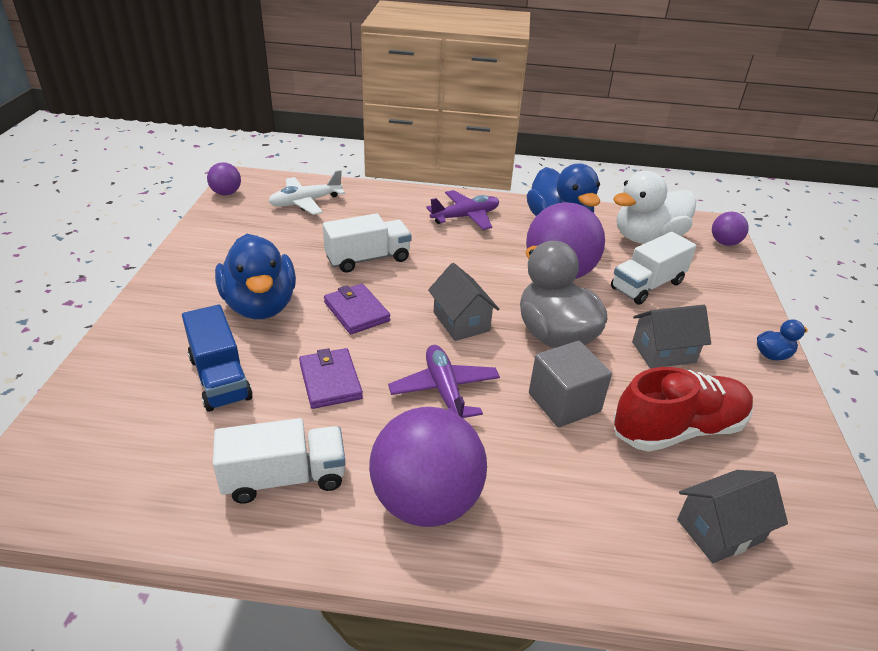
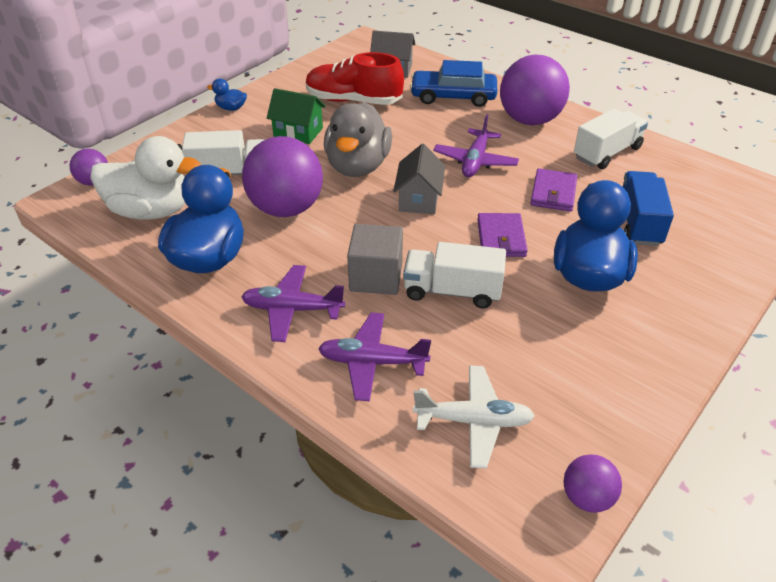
camera: 145 degrees left, 5 degrees up
(284, 478) = (607, 153): white truck -> white truck turned 120 degrees clockwise
(387, 208) = (372, 362): none -> purple plane
(564, 402) = (403, 131): grey cube -> grey cube (376, 277)
(571, 505) = (453, 96): none -> blue car
(663, 352) = (298, 132): grey house -> green house

